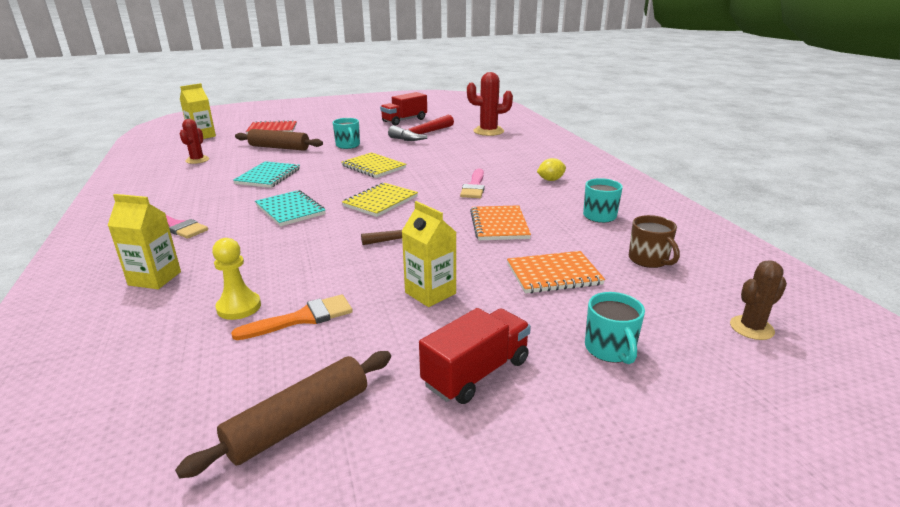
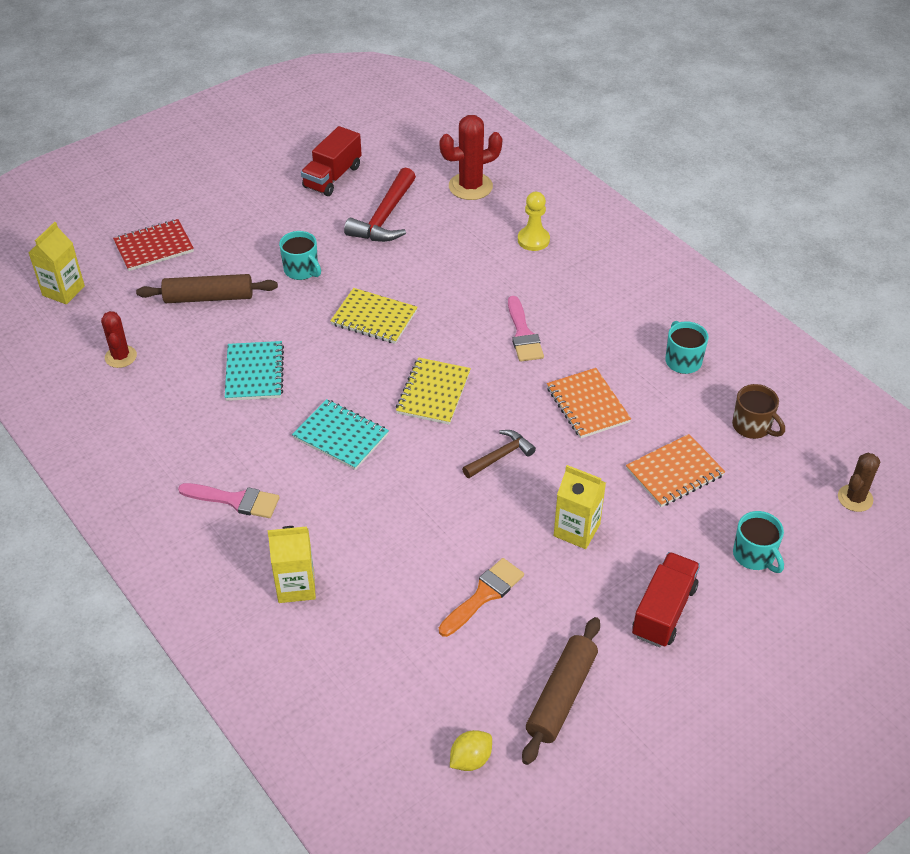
camera: 20 degrees left, 20 degrees up
(239, 307) = (415, 599): yellow pawn -> yellow pawn (533, 240)
(550, 180) = (603, 298): yellow lemon -> yellow lemon (470, 759)

